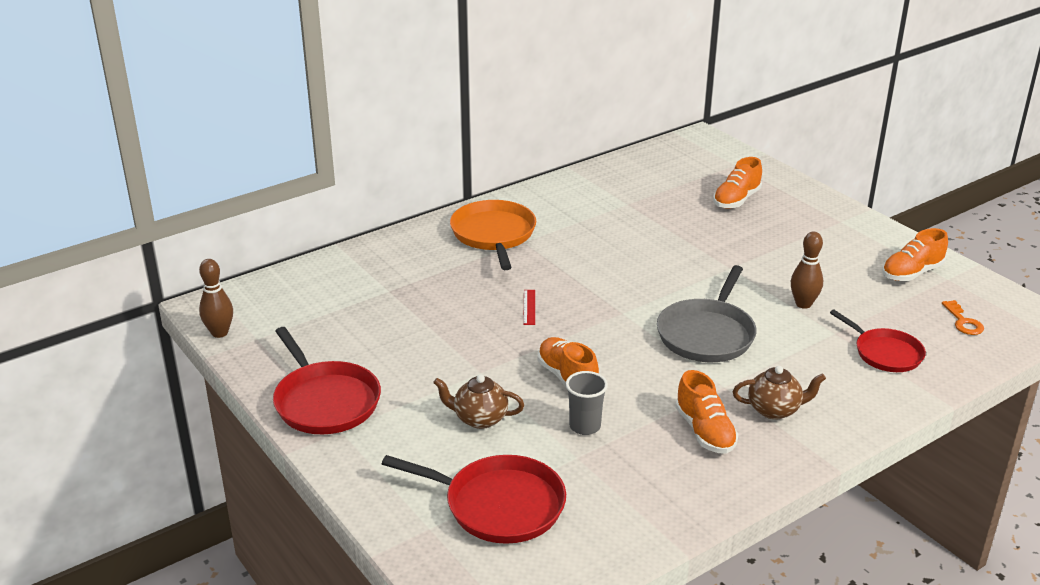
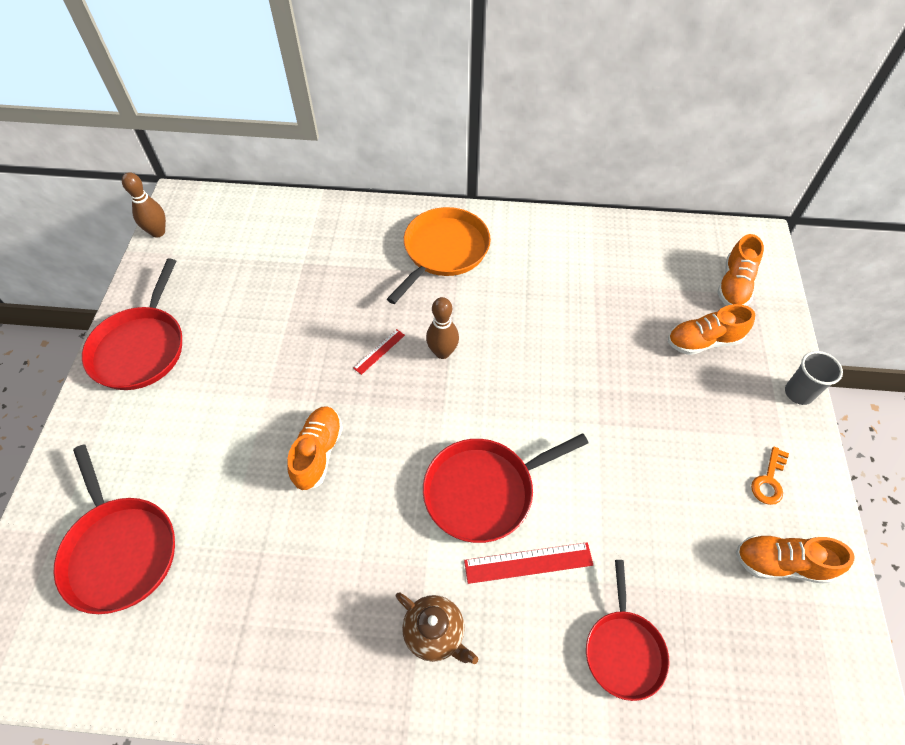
camera: 40 degrees right, 25 degrees up
(479, 419) = (209, 447): brown teapot -> none
(585, 426) = (269, 519): grey cup -> grey cup (798, 393)
(705, 432) = (348, 607): orange shoe -> orange shoe (734, 285)
(707, 334) = (484, 491): grey pan -> red pan
(781, 349) = (528, 562): none -> red ruler
(803, 304) = (616, 521): brown bowling pin -> brown bowling pin (442, 352)
(963, 322) = (761, 676): orange key -> orange key (769, 480)

